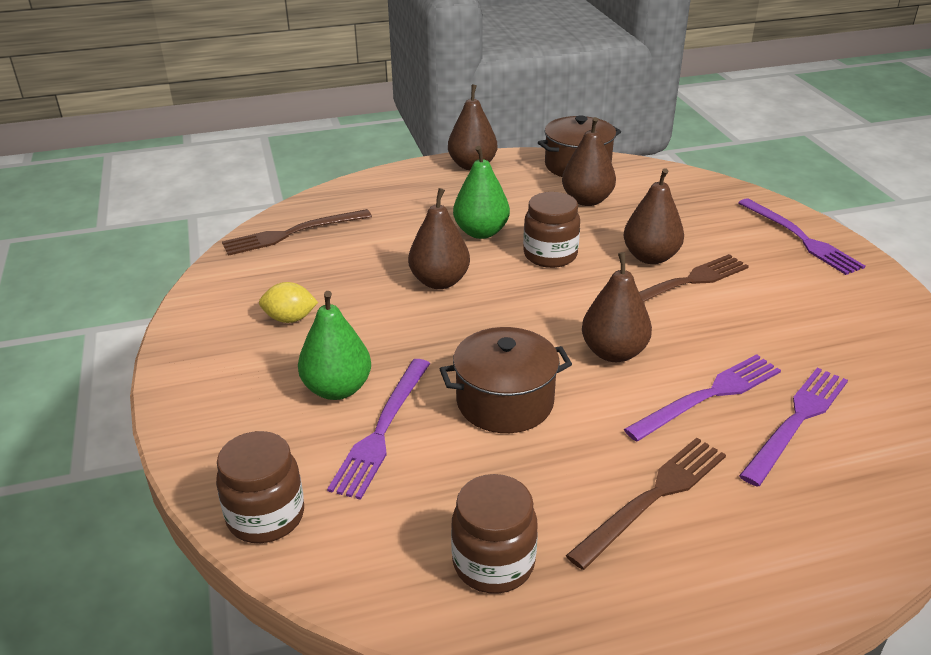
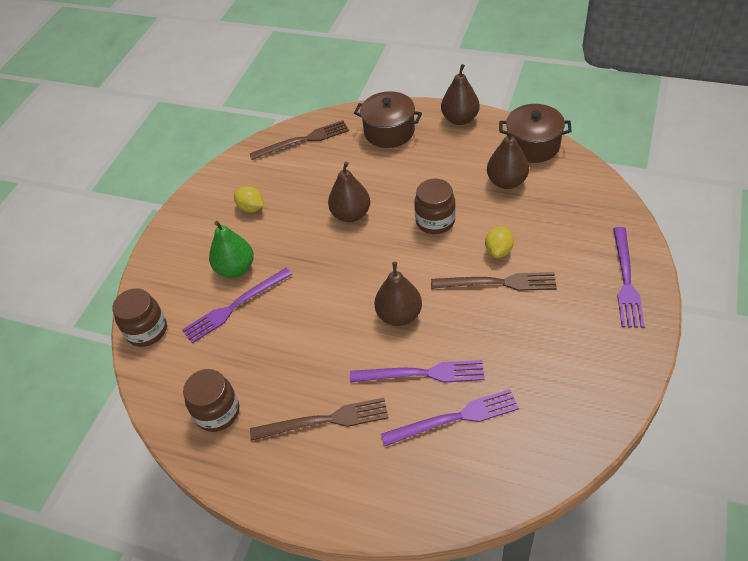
camera: 40 degrees right, 15 degrees up
(292, 233) = (303, 140): brown fork -> brown fork turned 150 degrees clockwise
(481, 232) = (411, 183): green pear -> none
(505, 402) = (308, 319): brown pot -> brown pot (389, 132)
(650, 257) = (498, 251): brown pear -> yellow lemon

